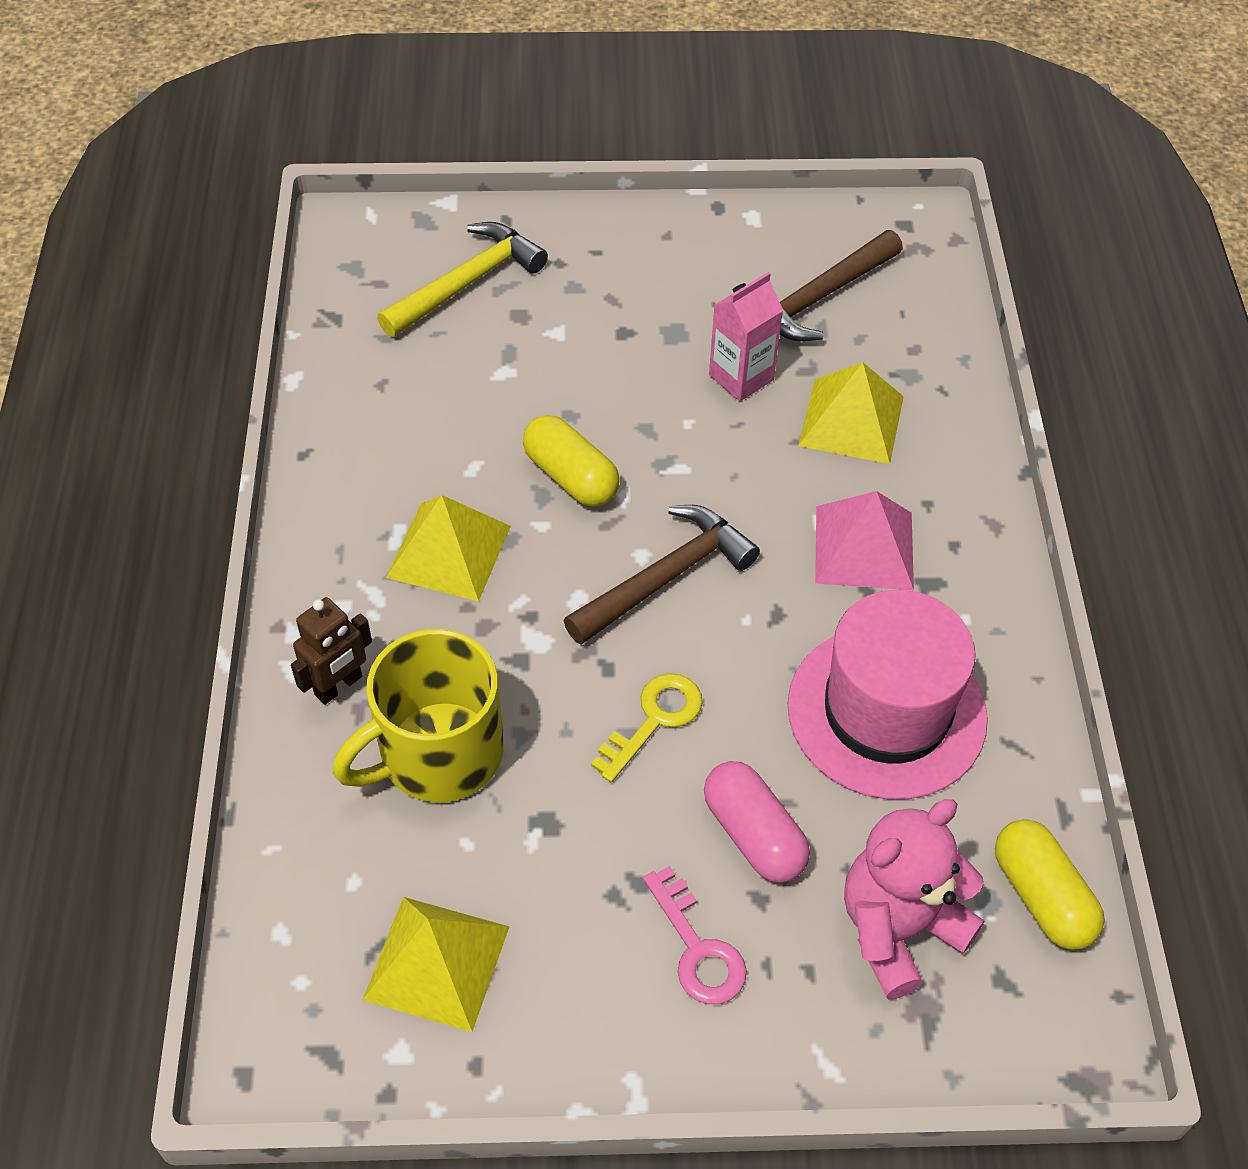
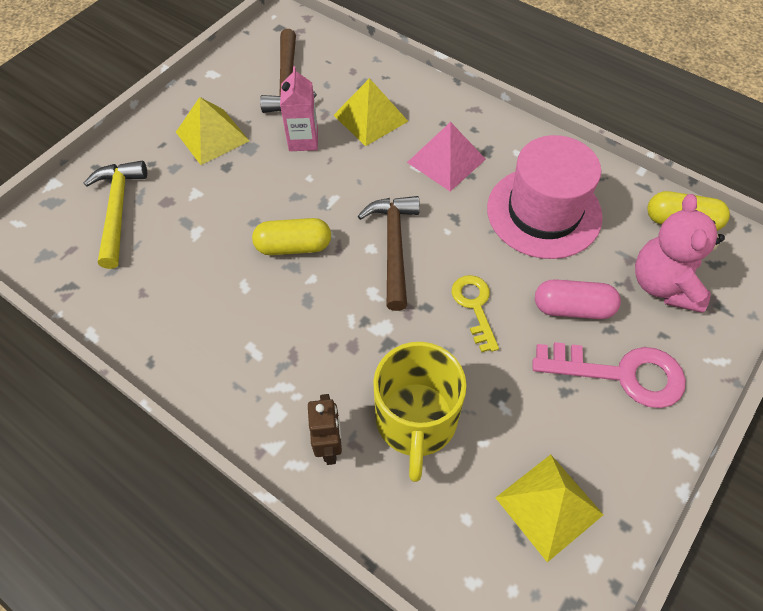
camera: 50 degrees left, 5 degrees up
(449, 551) = (288, 332): yellow pyramid -> yellow pyramid (212, 136)
(698, 949) = (621, 374): pink key -> pink key, size x1.59

